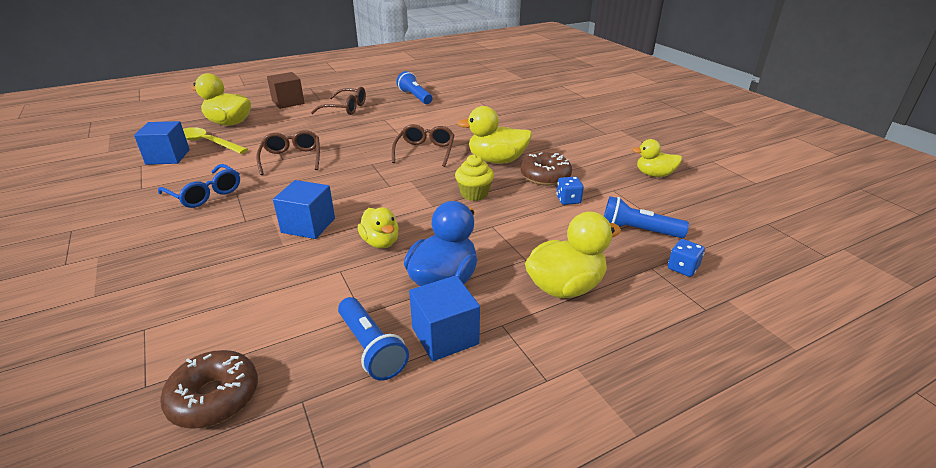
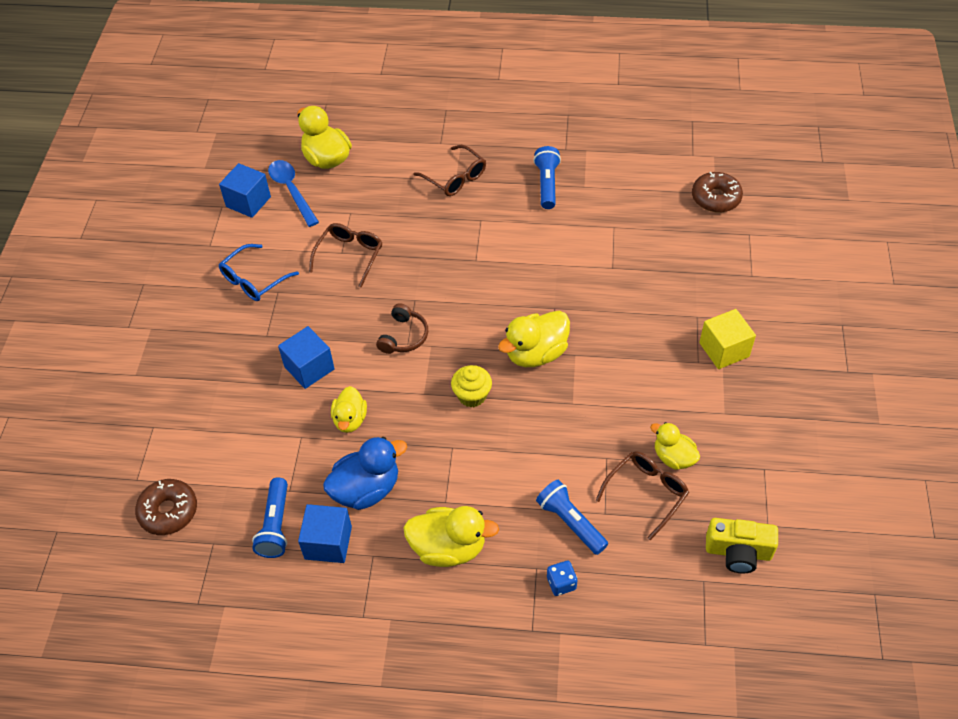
camera: 35 degrees right, 20 degrees up
(205, 194) = (254, 280): blue glasses -> blue glasses turned 60 degrees clockwise
(208, 143) = (291, 191): yellow spoon -> blue spoon
(288, 102) = (404, 137): brown cube -> none
(381, 183) = (403, 336): none -> brown headphones
(425, 151) = (478, 303): brown glasses -> brown glasses (646, 493)
(496, 160) = (536, 353): yellow duck -> yellow duck turned 75 degrees counterclockwise
(545, 176) = (560, 403): brown donut -> brown donut (715, 198)
(568, 200) = (549, 449): blue dice -> none
(613, 125) = (724, 350): none -> yellow cube
(762, 201) = (738, 552): none -> yellow camera

